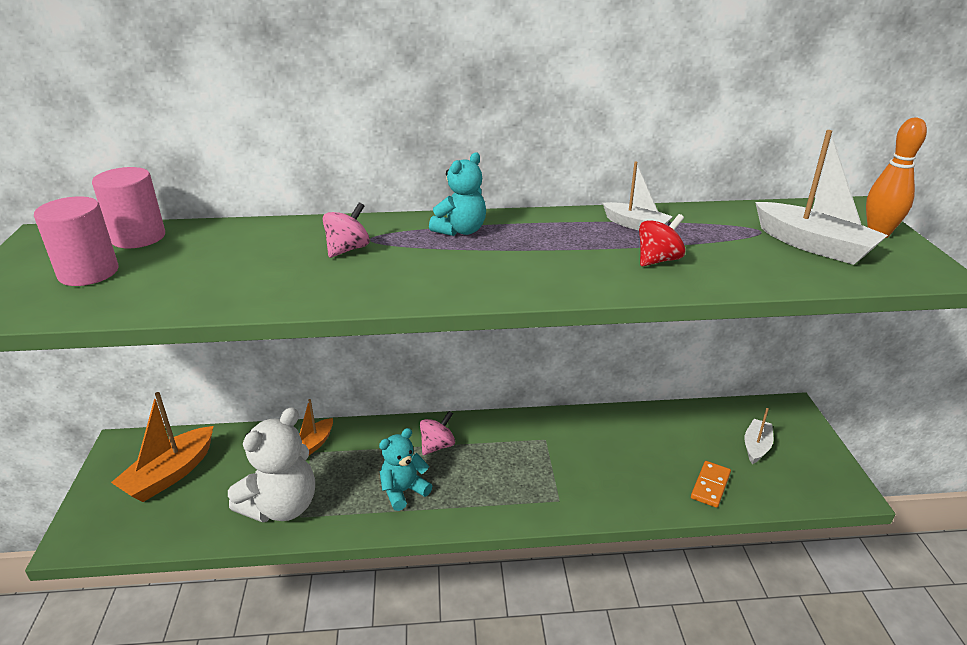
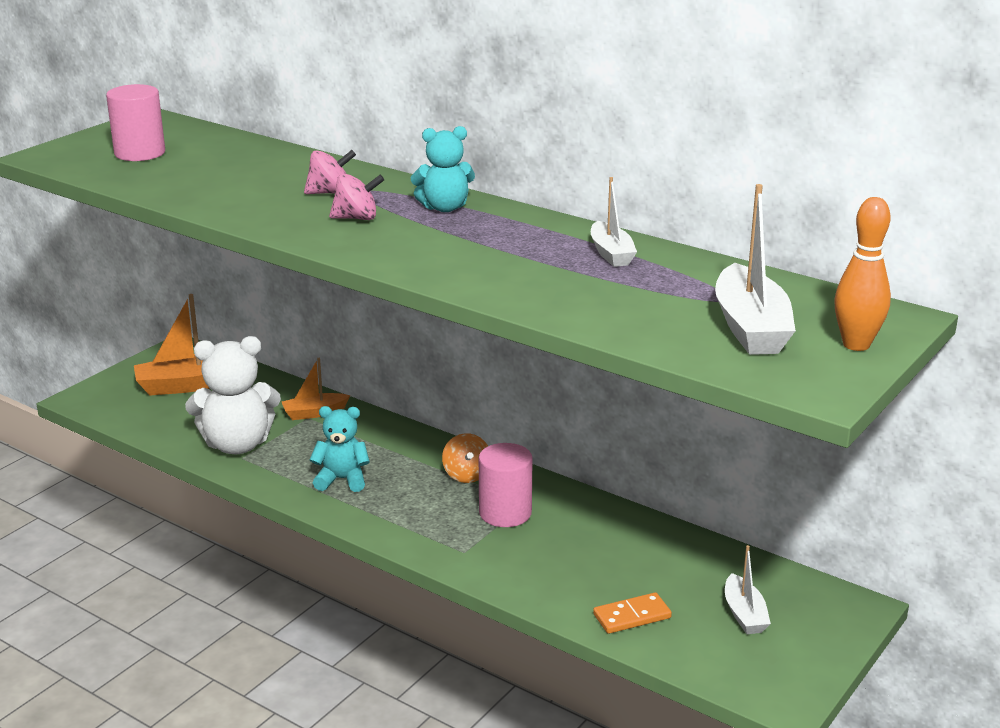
camera: 40 degrees right, 5 degrees down
(138, 237) = (206, 138): pink cylinder -> pink cylinder (505, 513)
(437, 446) = (417, 461): pink spinning top -> pink spinning top (357, 218)
(483, 439) = (466, 475): none -> orange spinning top
(658, 260) = (563, 285): red spinning top -> none
(756, 446) = (744, 614): white boat -> white boat turned 105 degrees clockwise

